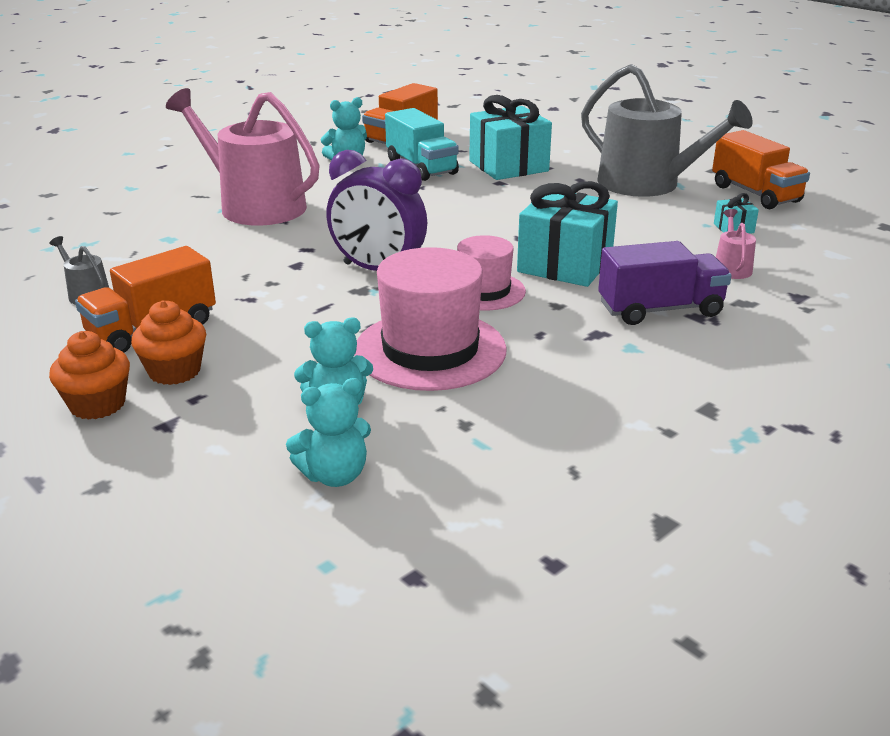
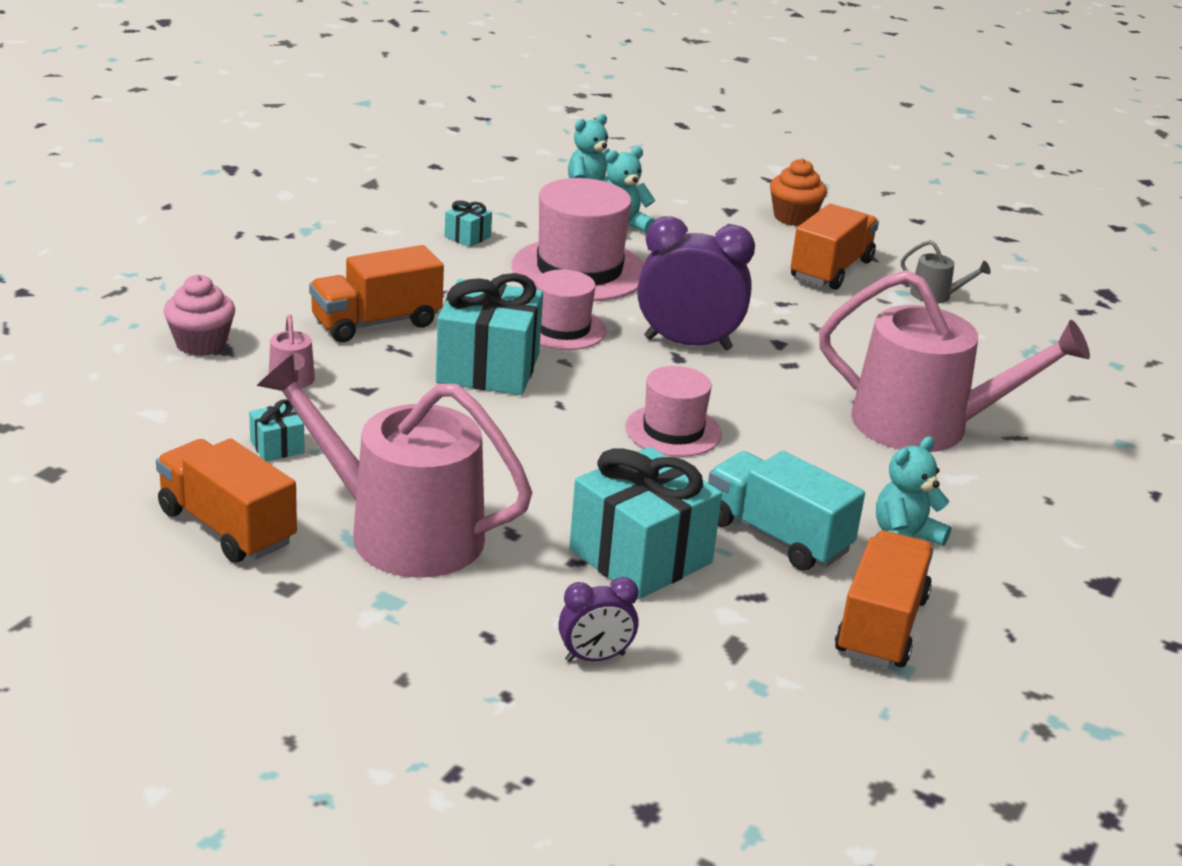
camera: 160 degrees right, 0 degrees up
(174, 371) = (769, 241): orange cupcake -> none
(442, 216) = (673, 431): none -> pink hat
(542, 407) = (467, 237): none -> turquoise gift
(554, 139) = (595, 658): none -> purple clock
(648, 184) = (400, 532): grey watering can -> pink watering can
(660, 309) = (376, 323): purple truck -> orange truck
(822, 303) = (201, 344): none -> pink cupcake

